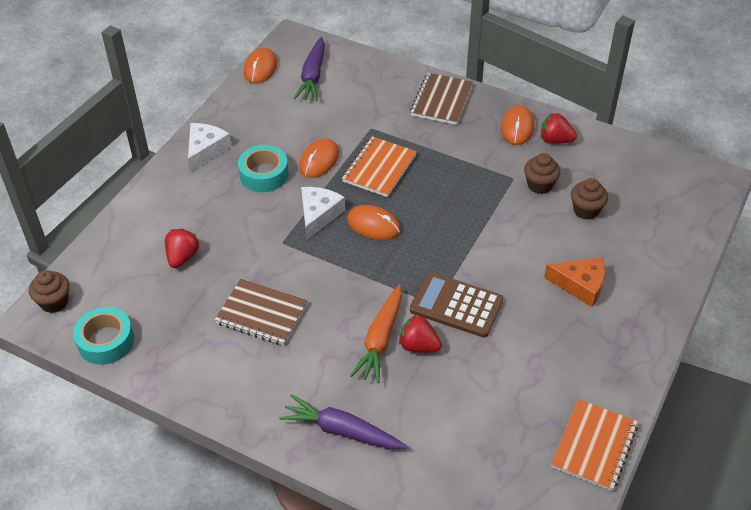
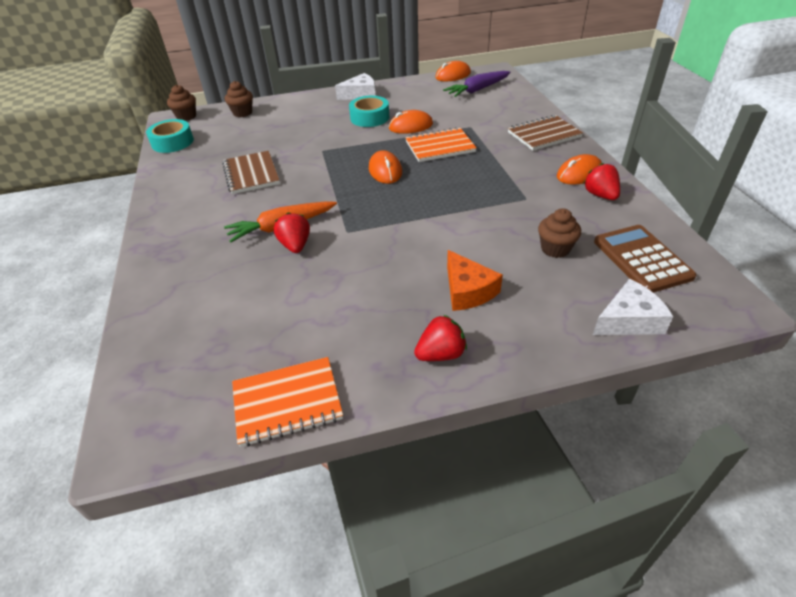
camera: 50 degrees right, 5 degrees down
(182, 257) = (266, 130): red strawberry -> red strawberry (441, 354)
(318, 215) = (364, 149): white cheese -> white cheese (628, 320)
(342, 431) = (177, 255): purple carrot -> none
(456, 305) = (358, 241): brown calculator -> brown calculator (642, 259)
(539, 185) = (541, 213): brown cupcake -> brown cupcake (242, 113)

